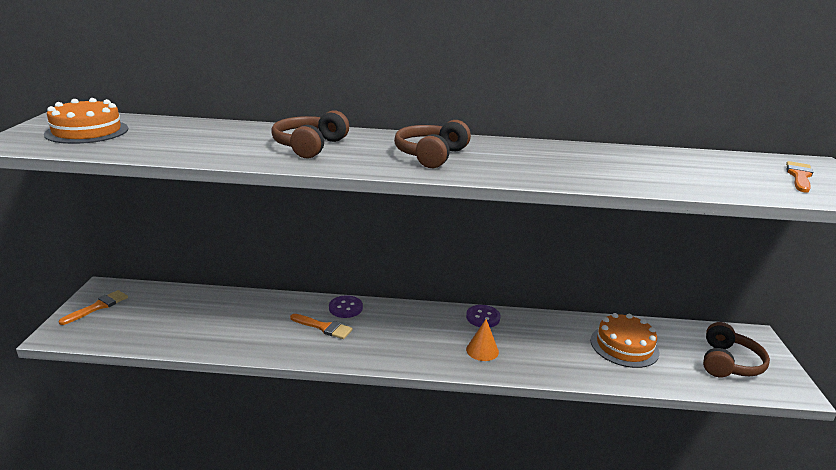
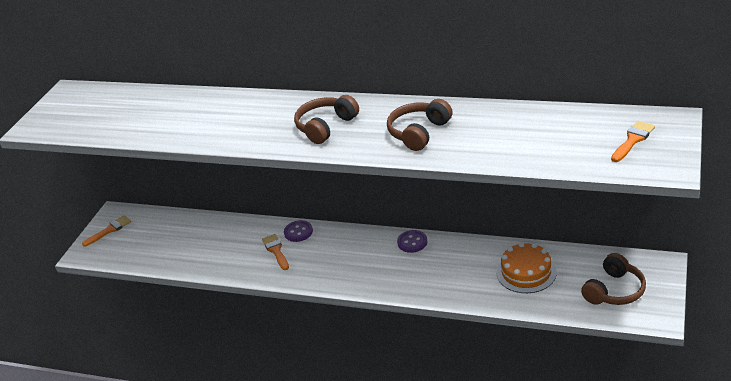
camera: 20 degrees right, 10 degrees up
(87, 131) = (81, 110): orange cake -> none
(310, 146) = (236, 119): brown headphones -> brown headphones (419, 133)
(324, 327) = (276, 251): orange brush -> orange brush turned 150 degrees counterclockwise
(482, 350) = (398, 274): orange cone -> none

